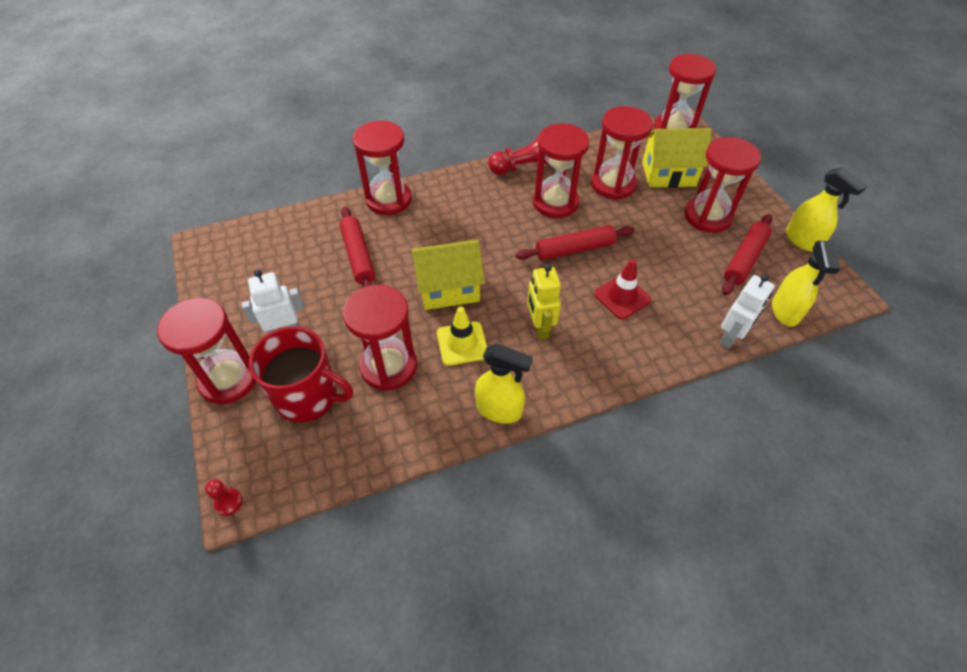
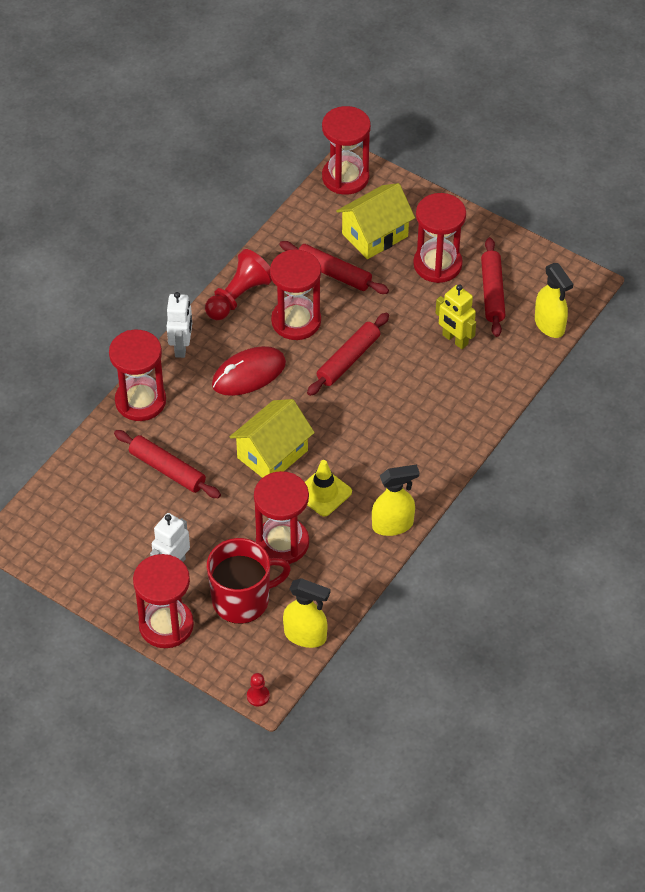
camera: 35 degrees left, 0 degrees up
(485, 221) = (248, 374): none -> red mouse
(539, 327) = (373, 445): yellow robot -> yellow robot (455, 340)
(613, 184) = (333, 273): red hourglass -> red rolling pin
(622, 297) = (418, 382): red traffic cone -> none
(730, 337) = (522, 371): white robot -> white robot (181, 347)
(802, 240) = (528, 248): yellow spray bottle -> yellow spray bottle (305, 636)

